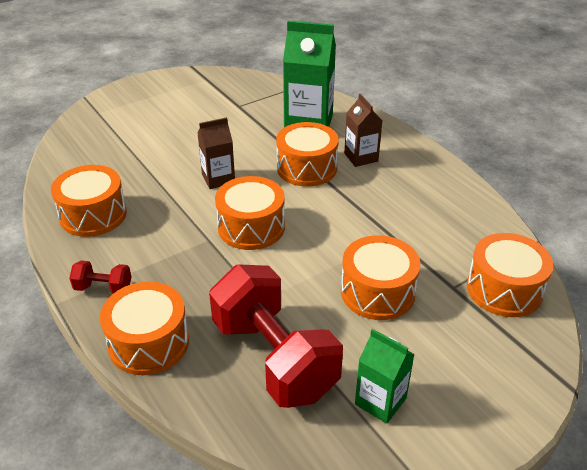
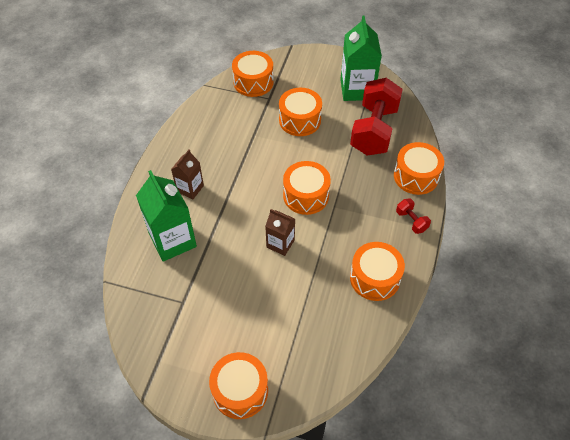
camera: 130 degrees left, 15 degrees up
(306, 168) = (227, 207): orange drum -> orange drum (240, 391)
(380, 401) = (357, 89): green carton -> green carton, size x1.74

